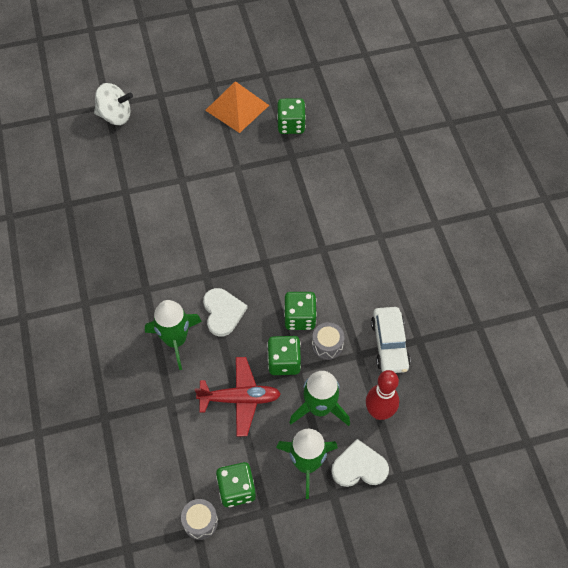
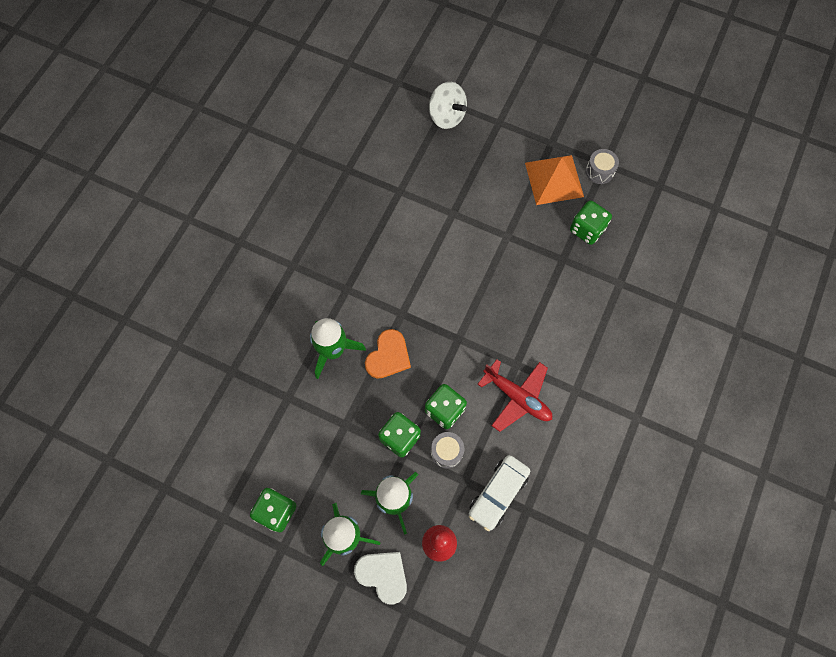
camera: 40 degrees right, 10 degrees up
(200, 522) = (230, 513): grey drum -> grey drum (599, 171)
(223, 312) = (388, 356): white heart -> orange heart
(240, 399) = (340, 440): red plane -> red plane (517, 397)

